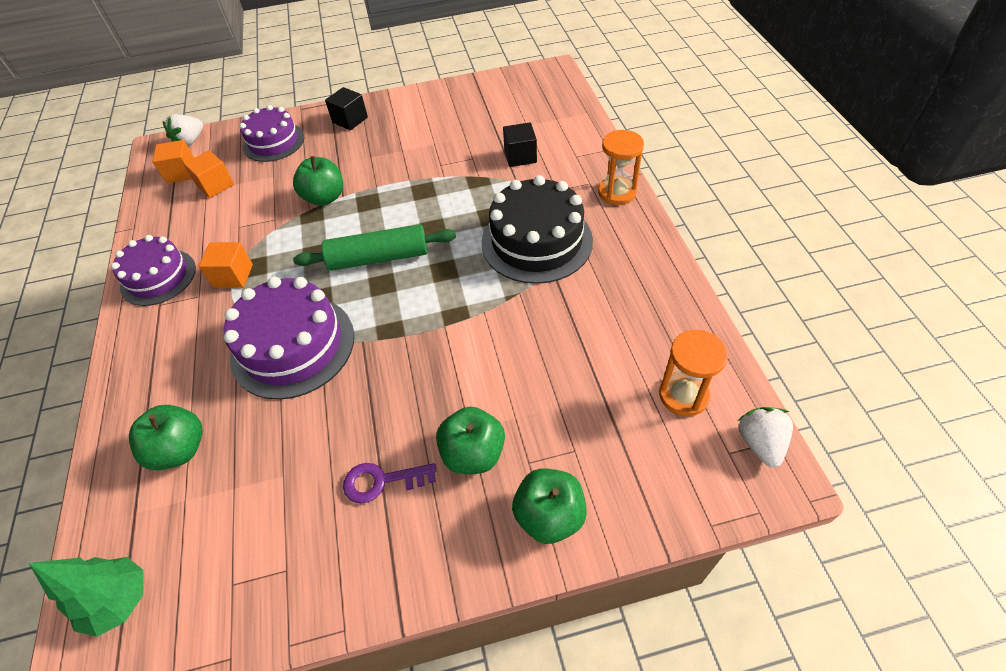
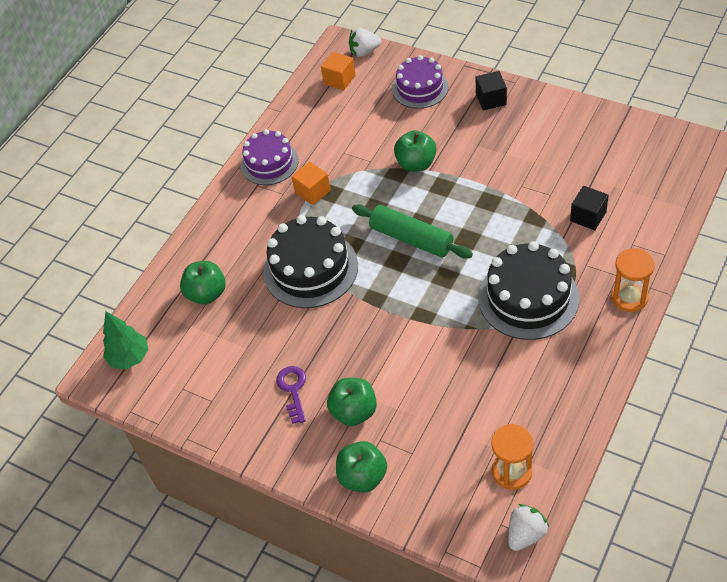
camera: 45 degrees right, 0 degrees up
(215, 185) = (353, 105): orange cube -> none
(293, 346) = (310, 269): purple cake -> black cake
(382, 481) = (293, 390): purple key -> purple key turned 45 degrees clockwise

